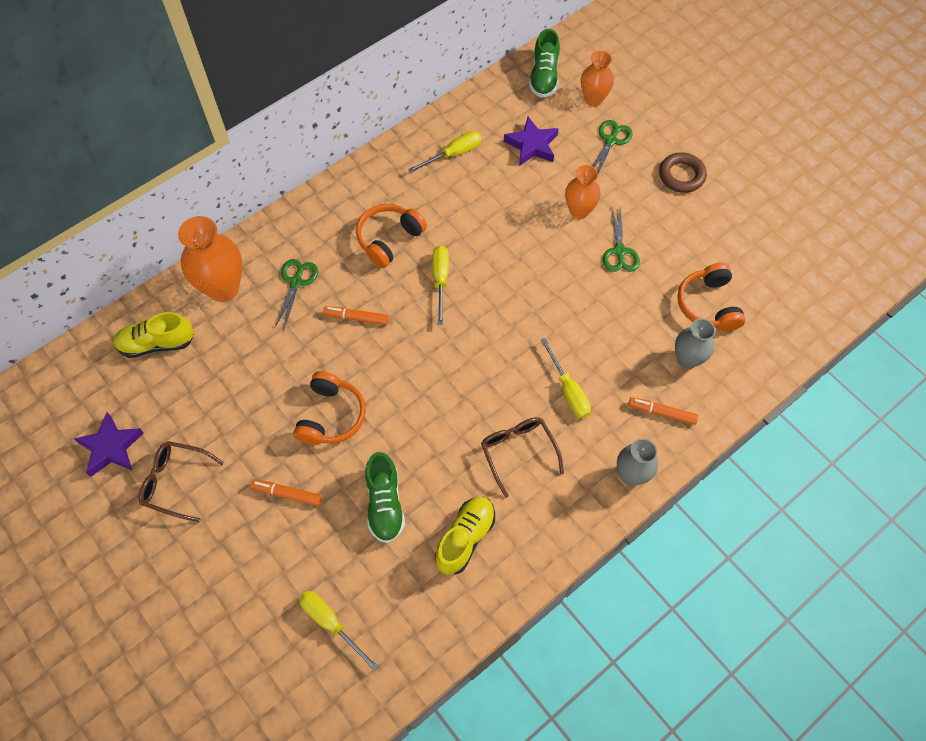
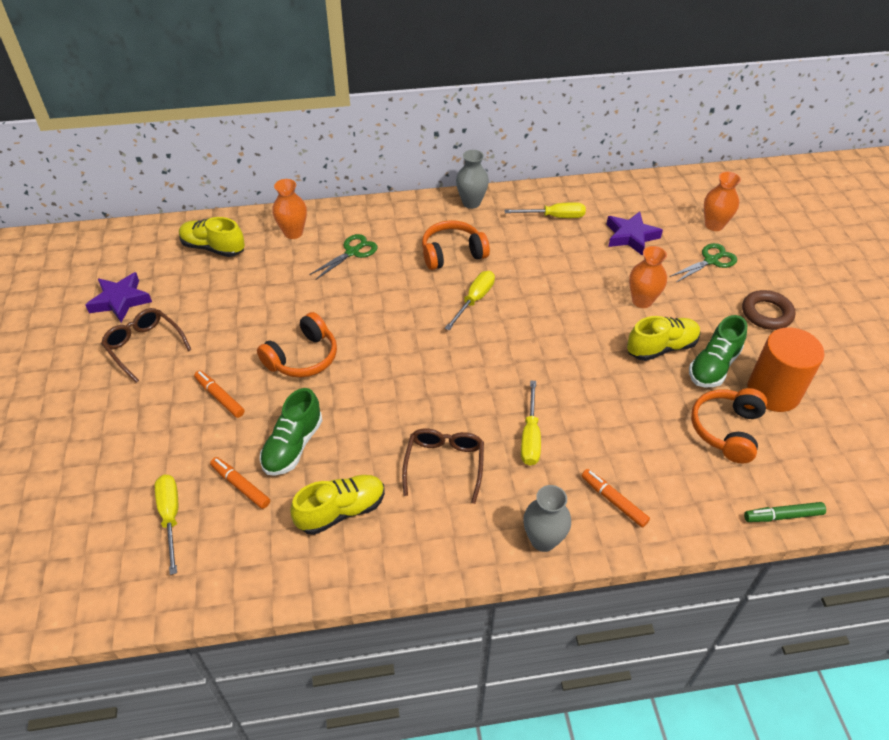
camera: 30 degrees right, 15 degrees down
(223, 288) = (293, 233): orange vase -> orange vase, size x0.63
(356, 318) = (381, 297): orange marker -> orange marker (240, 486)
(544, 77) = (677, 193): green shoe -> green shoe (713, 366)
(619, 251) = (661, 348): green scissors -> yellow shoe
(687, 359) = (672, 467): grey vase -> grey vase (471, 203)
(723, 251) = (773, 392): none -> orange cylinder
(783, 359) = (782, 516): none -> green marker

